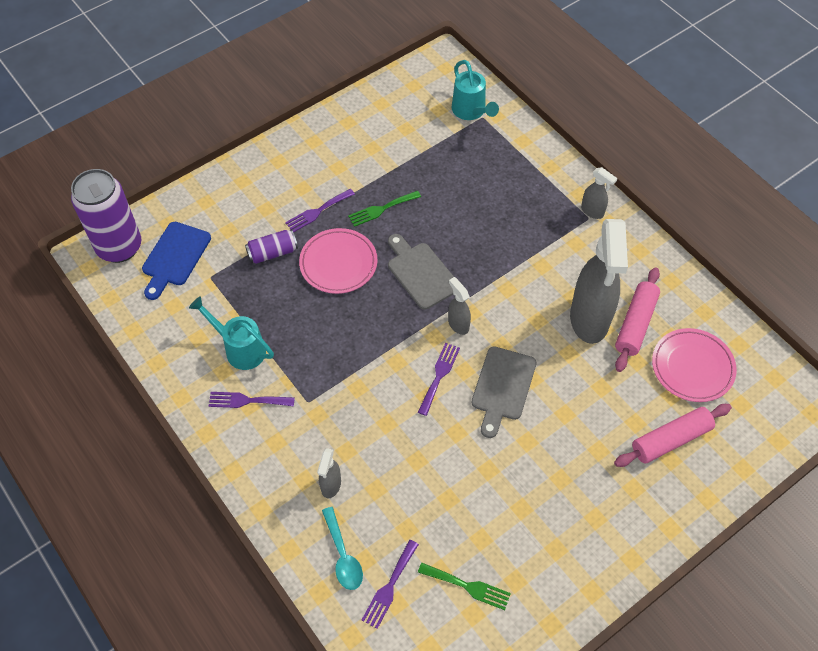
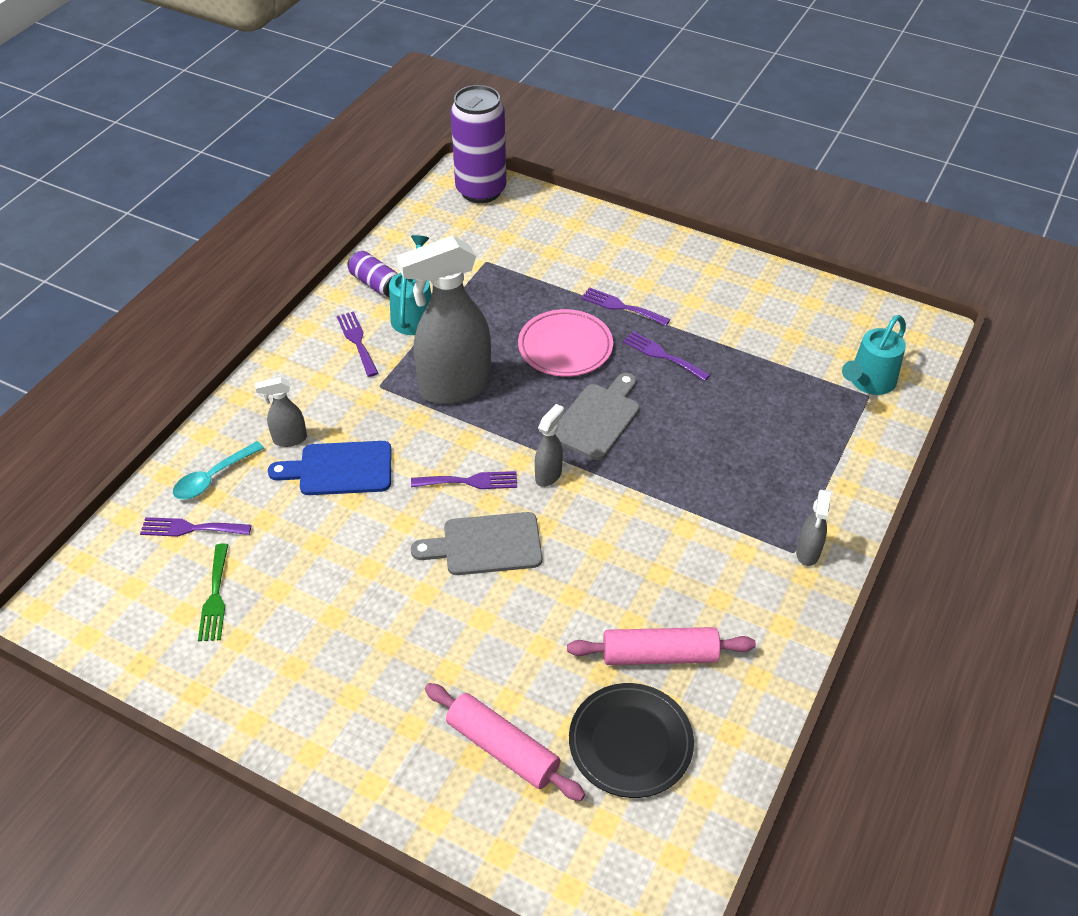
camera: 65 degrees right, 10 degrees down
(175, 257) = (493, 229): blue cutting board -> blue cutting board (339, 469)
(272, 253) = (544, 293): purple can -> purple can (375, 284)
(381, 209) = (662, 355): green fork -> purple fork
(589, 320) = (634, 602): grey spray bottle -> grey spray bottle (454, 388)
(692, 367) = (630, 743): pink plate -> black plate

